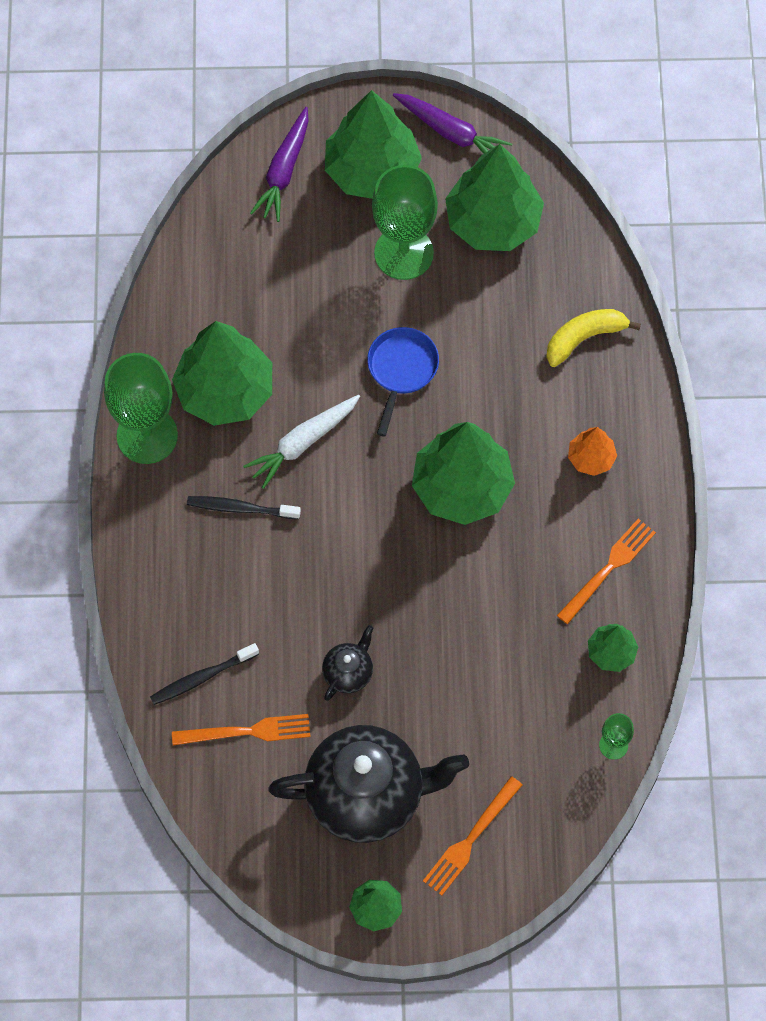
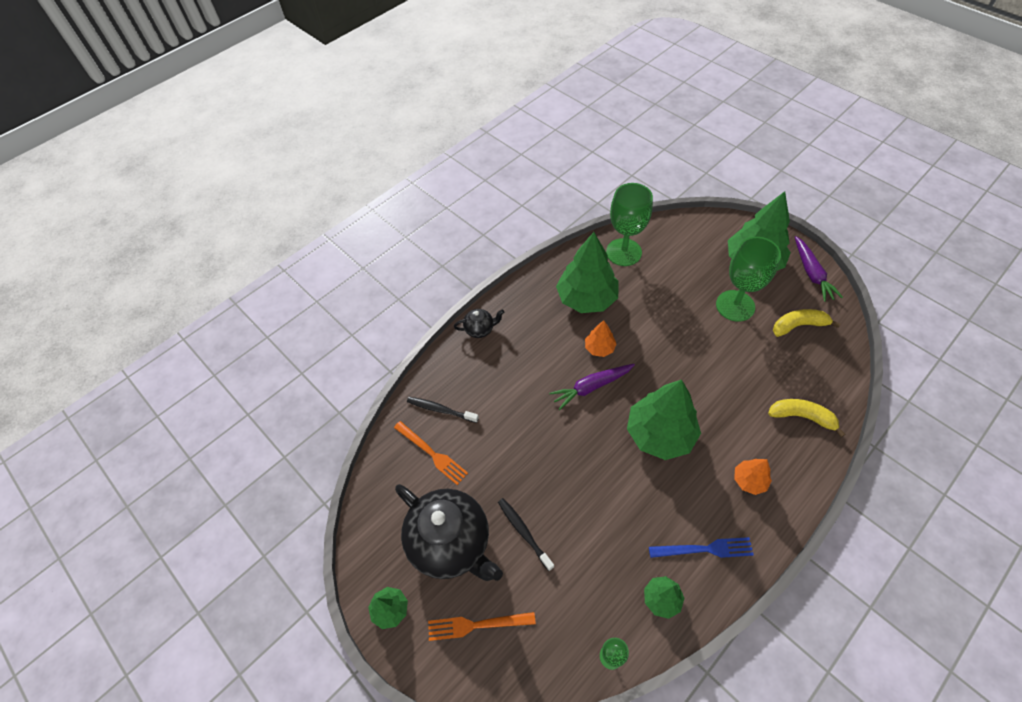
camera: 50 degrees right, 10 degrees down
(147, 435) = (532, 289): green goblet -> green goblet (623, 252)
(240, 508) = (540, 352): black toothbrush -> black toothbrush (524, 532)
(284, 171) = (708, 233): purple carrot -> purple carrot (591, 387)
(303, 443) = (599, 348): white carrot -> orange tree
(348, 672) = (508, 471): black teapot -> black teapot (480, 329)
(401, 370) = (682, 354): blue pan -> none
(493, 221) = (798, 325): green tree -> yellow banana
(608, 568) = (705, 549): orange fork -> blue fork

